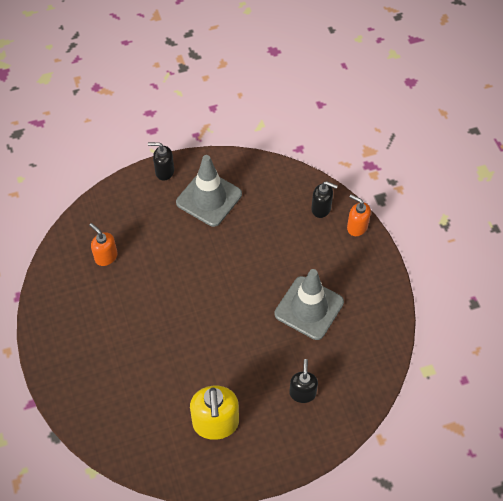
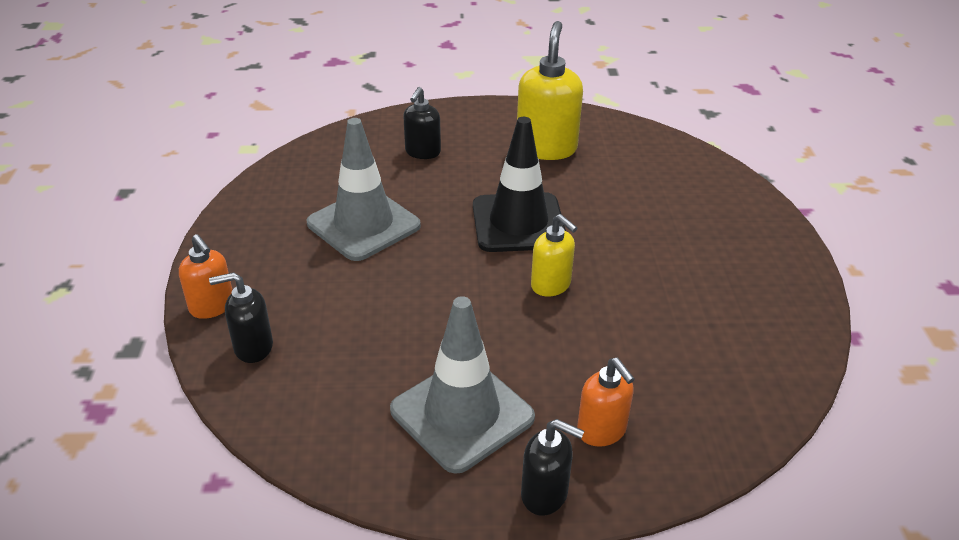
camera: 165 degrees left, 20 degrees down
(106, 256) = (690, 356): orange soap dispenser -> orange soap dispenser (601, 431)
(185, 287) = (551, 285): none -> yellow soap dispenser
(215, 334) = (518, 223): none -> black traffic cone
(321, 209) = (253, 347): black soap dispenser -> black soap dispenser turned 45 degrees counterclockwise

